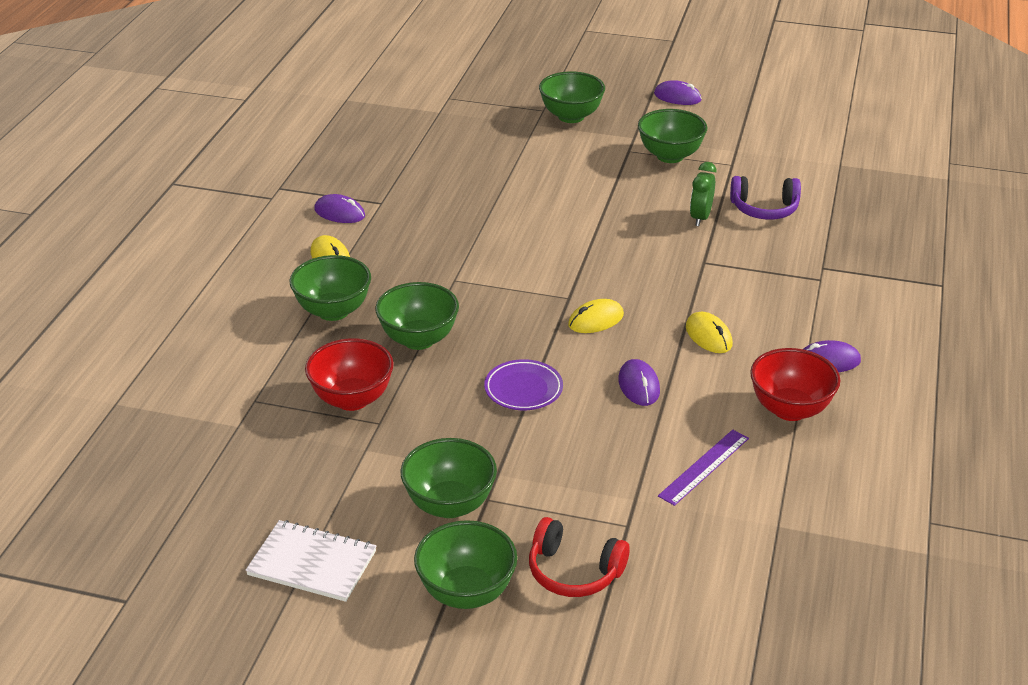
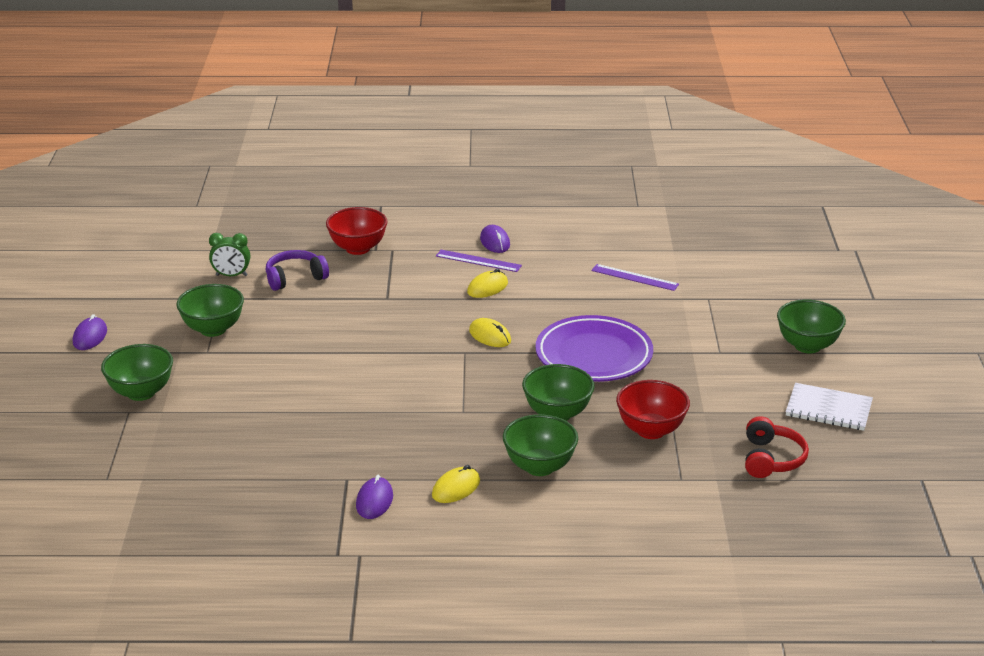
camera: 105 degrees left, 5 degrees down
(312, 563) = (828, 409): white notebook -> white notebook turned 75 degrees counterclockwise
(450, 505) = (735, 365): green bowl -> none
(523, 389) = (593, 355): purple plate -> purple plate, size x1.89
(574, 571) = (761, 311): red headphones -> red headphones (771, 459)
(639, 385) = (562, 309): purple mouse -> none
(700, 217) = (318, 305): green clock -> green clock (231, 275)
(764, 209) = (295, 278): purple headphones -> purple headphones turned 105 degrees counterclockwise
(779, 339) = (478, 261): none -> purple ruler
(790, 409) = (557, 252): red bowl -> red bowl (358, 248)

